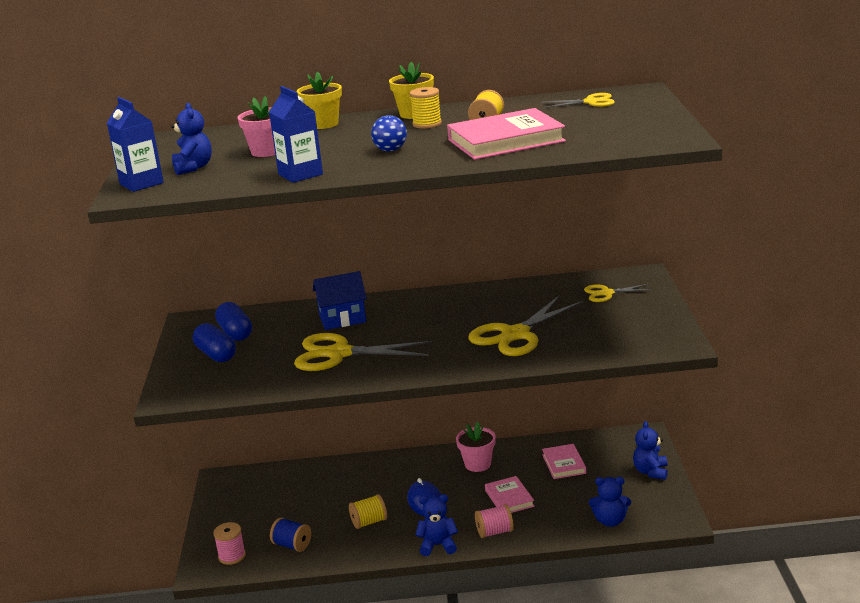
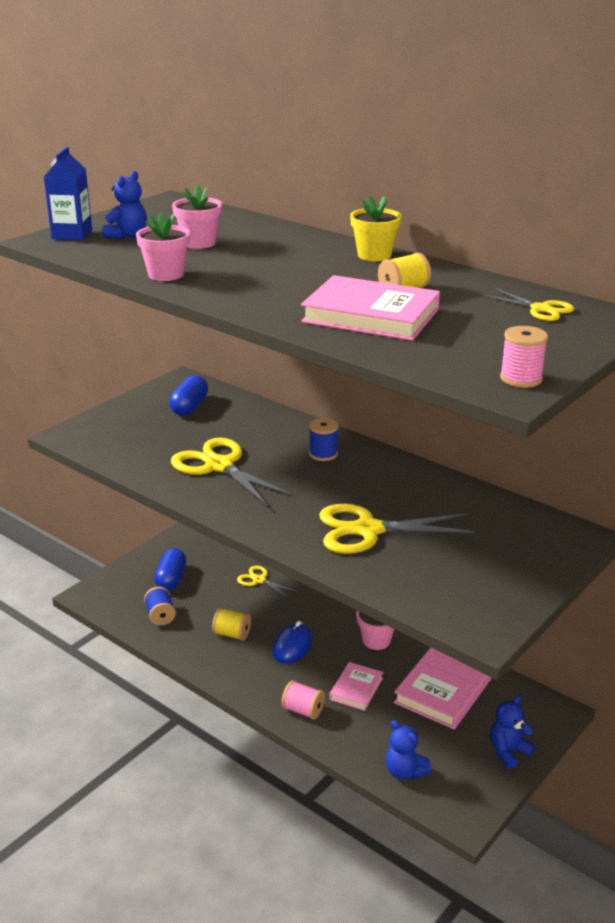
camera: 40 degrees right, 5 degrees up
(216, 354) = (149, 418): blue capsule -> blue capsule (171, 579)
(232, 556) = (116, 597): pink spool -> pink spool (521, 379)
(300, 174) = (166, 274): blue carton -> pink flower pot
(323, 124) = (292, 235): yellow flower pot -> none
(342, 319) = (273, 436): blue house -> none
(390, 150) = (272, 282): blue ball -> none
(400, 311) = (323, 454): none -> blue spool
(427, 124) = (358, 269): yellow spool -> none
(438, 545) = (248, 690): blue teddy bear -> none
(564, 464) = (444, 689): pink book -> pink book, size x1.77
(607, 293) = (515, 537): yellow scissors -> yellow scissors (259, 580)

